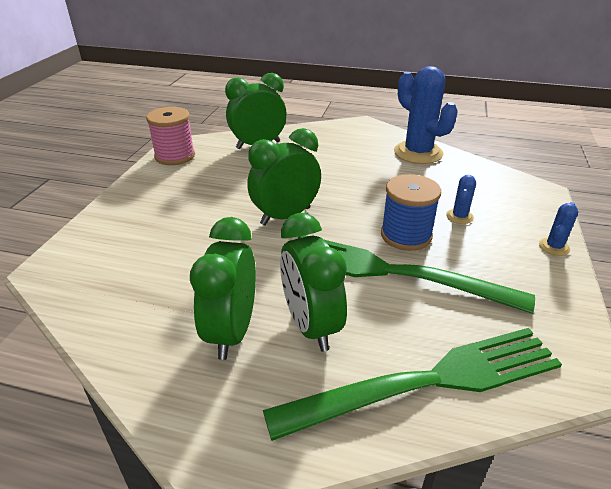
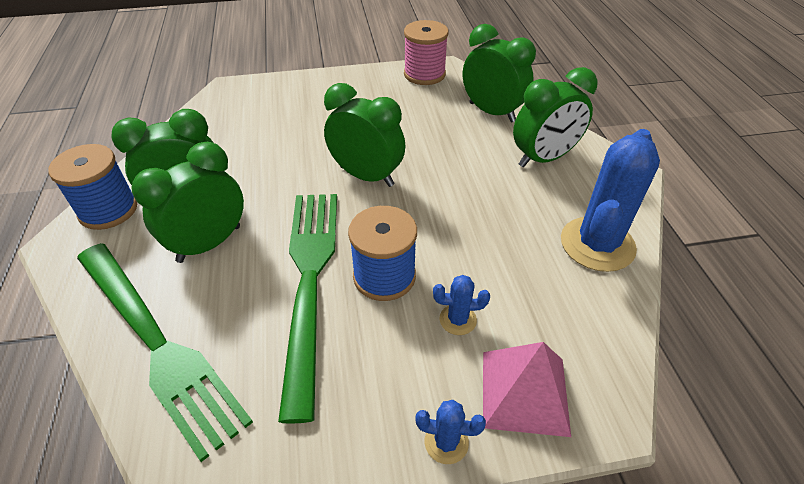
camera: 65 degrees right, 10 degrees up
(193, 407) = (108, 210): none -> blue spool
(327, 143) = (543, 158): none -> green clock
(522, 210) = (524, 392): none -> pink pyramid

